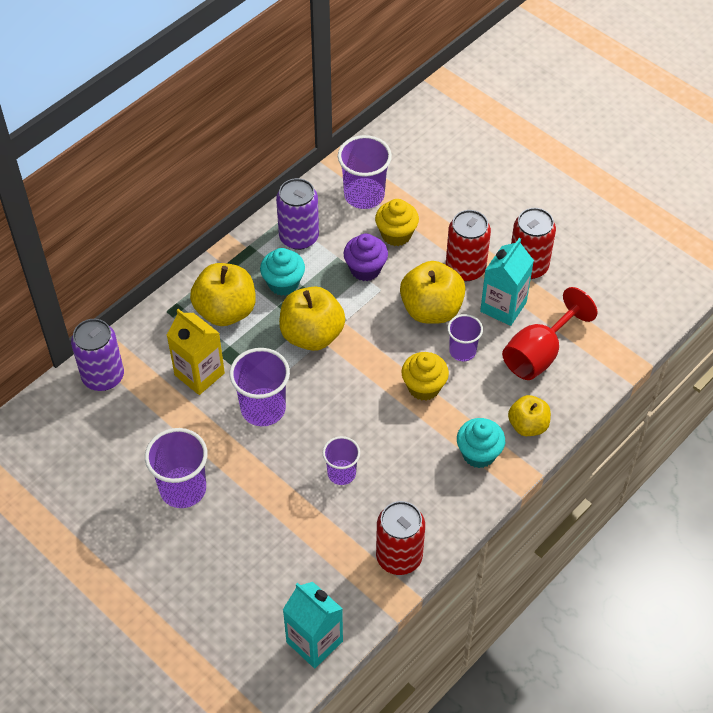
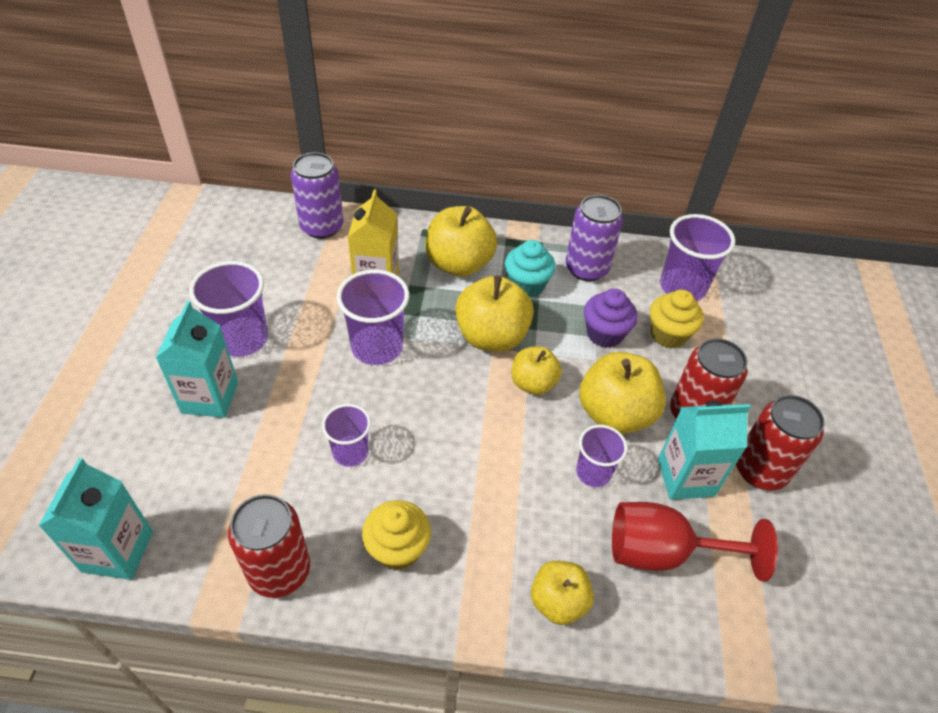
camera: 50 degrees right, 5 degrees down
(224, 534) = (210, 397): none -> turquoise carton
(371, 337) = (533, 383): none -> yellow apple
(424, 387) = (516, 463): yellow cupcake -> yellow cupcake (397, 549)
(478, 454) = (476, 571): turquoise cupcake -> none

